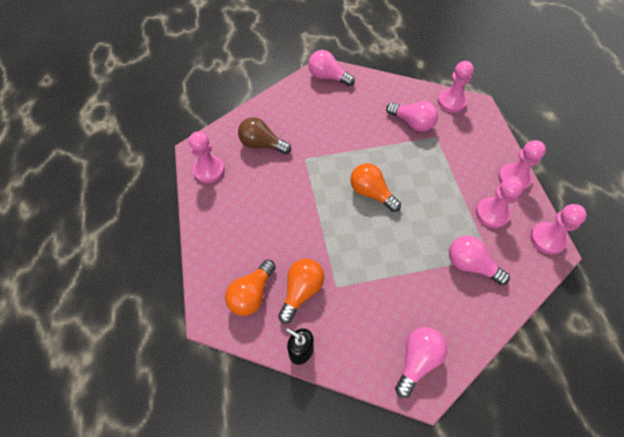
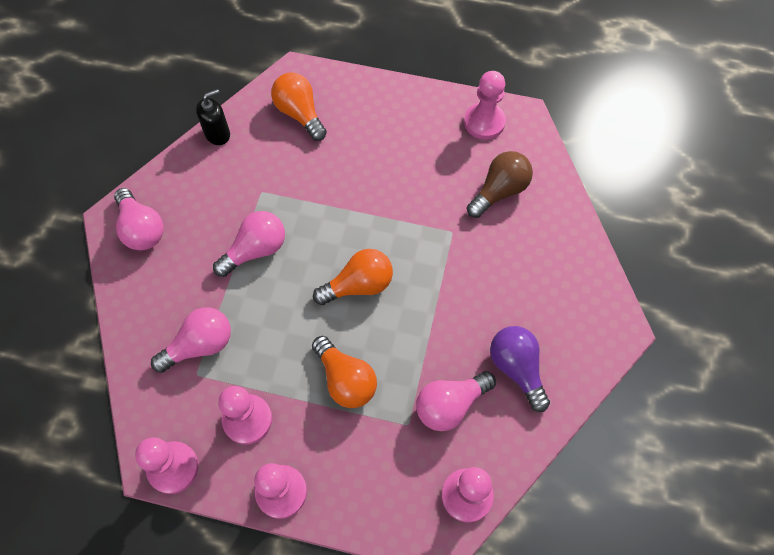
camera: 115 degrees right, 5 degrees up
(301, 291) = (276, 157): orange light bulb -> orange light bulb (345, 379)
(328, 77) = (599, 328): pink light bulb -> pink light bulb (255, 250)
(373, 102) = (517, 368): none -> purple light bulb

